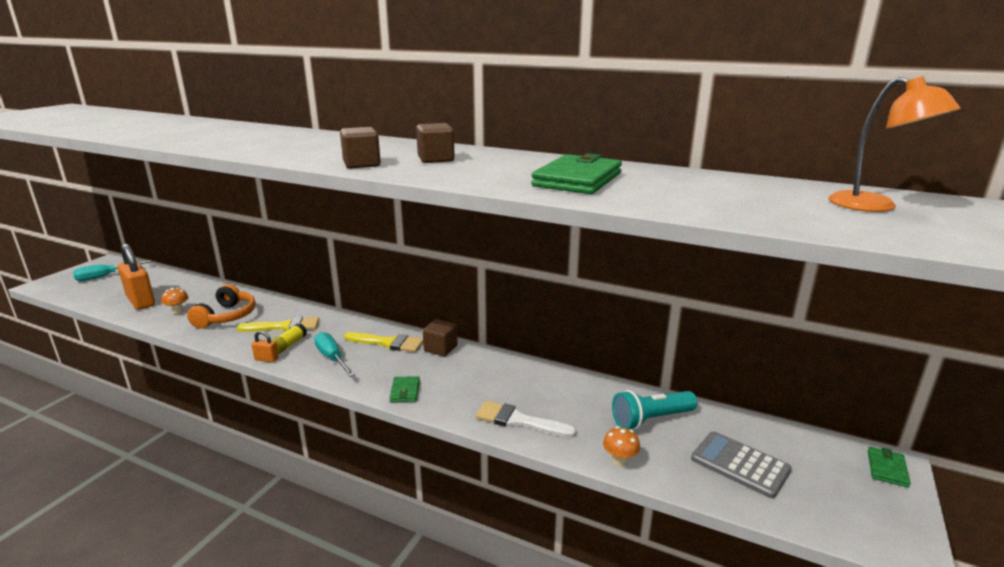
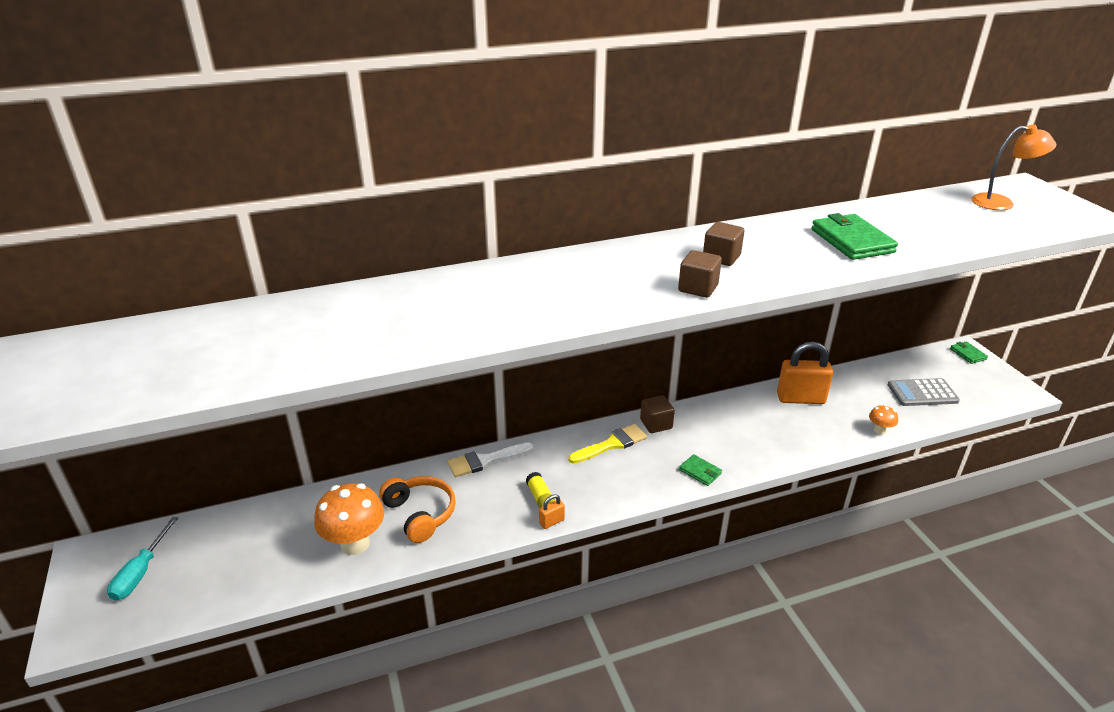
camera: 45 degrees left, 10 degrees up
(141, 301) = (280, 563): orange padlock -> orange padlock (800, 399)
(178, 312) = (355, 543): orange mushroom -> orange mushroom, size x2.07
(284, 326) = (498, 486): yellow brush -> none
(332, 358) = (599, 484): turquoise screwdriver -> none
(518, 421) = (796, 443): white brush -> white brush (486, 461)
(651, 419) = (850, 393): turquoise flashlight -> none

